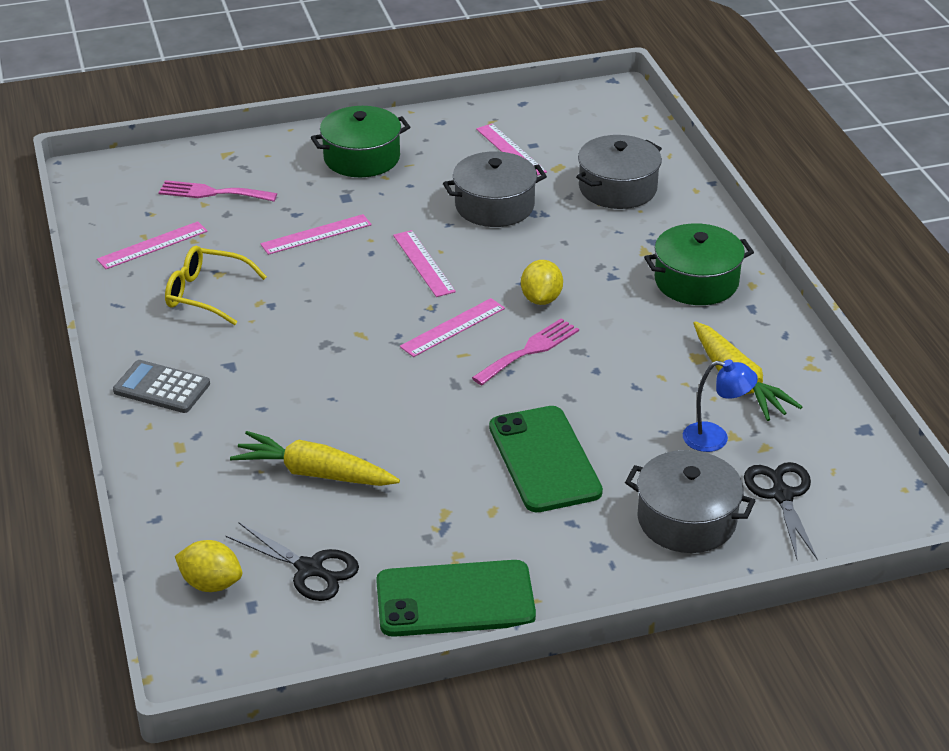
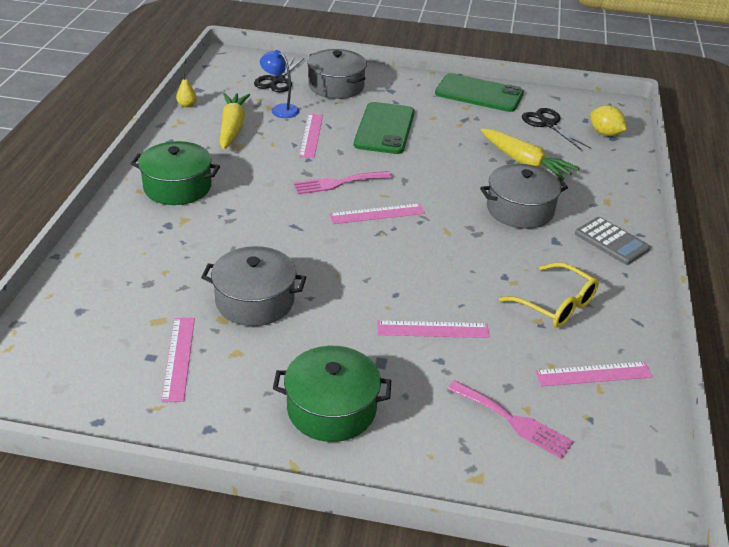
camera: 155 degrees left, 0 degrees up
(423, 263) = (360, 269): pink ruler -> pink ruler (311, 135)
(541, 299) = (297, 212): yellow lemon -> none
(617, 188) = (135, 279): grey pot -> grey pot (520, 210)
(840, 396) = (187, 105): none -> yellow pear

